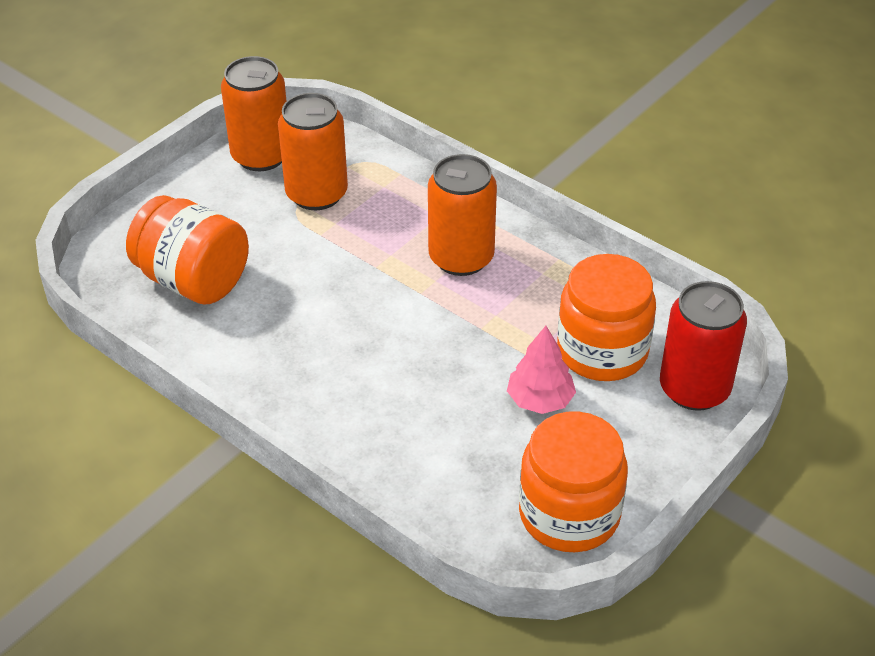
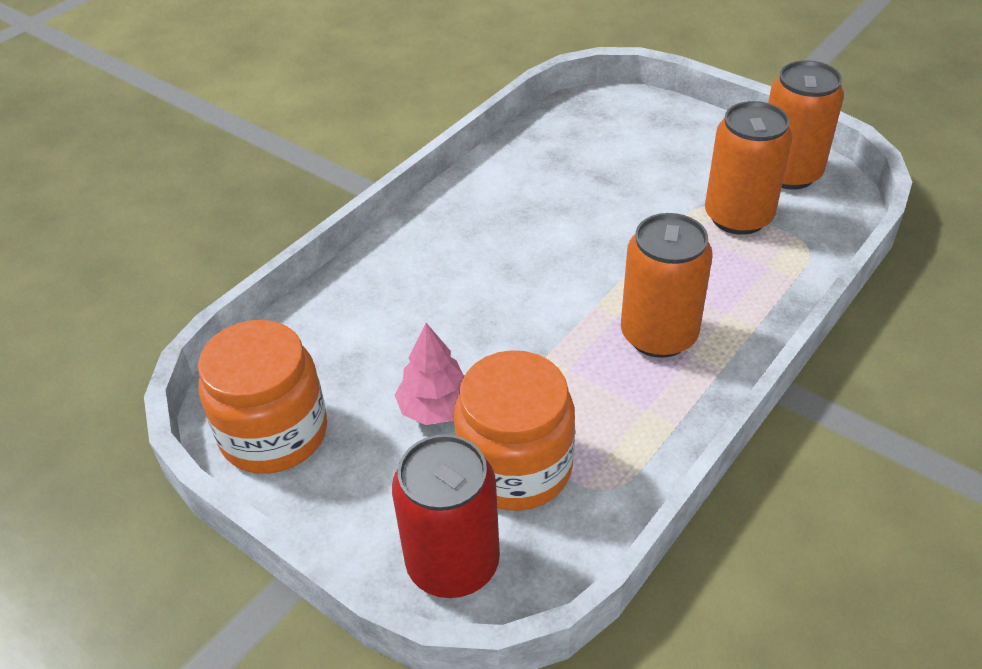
camera: 90 degrees right, 0 degrees up
(193, 280) = (590, 153): orange jar -> none

